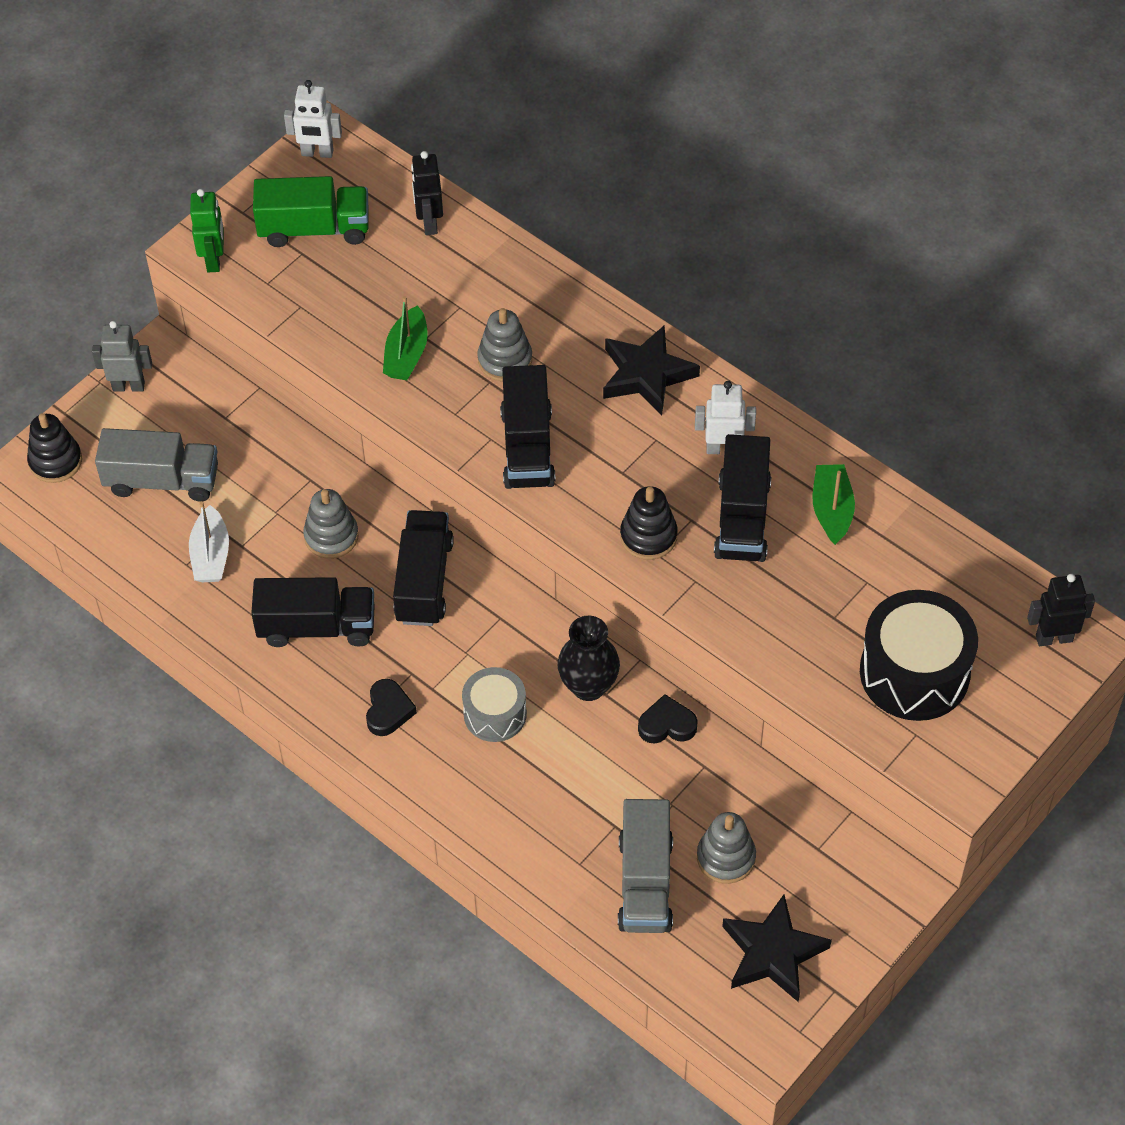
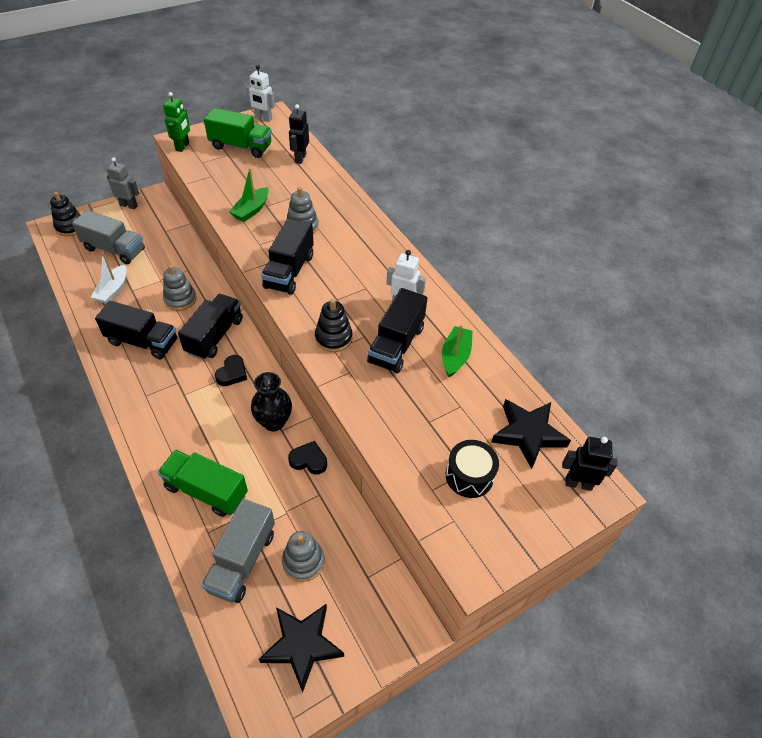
camera: 15 degrees right, 5 degrees down
(388, 710) = (151, 399): black heart -> black heart (232, 373)
(495, 714) = (210, 420): grey drum -> none
(546, 812) = (206, 491): none -> green truck
(646, 375) = (377, 254): black star -> black star (528, 434)
(914, 672) = (469, 476): black drum -> black drum, size x0.60

